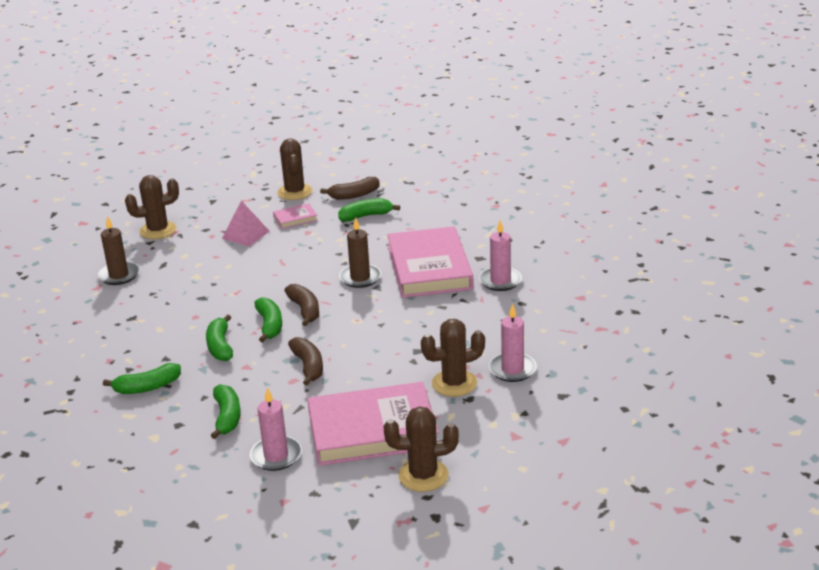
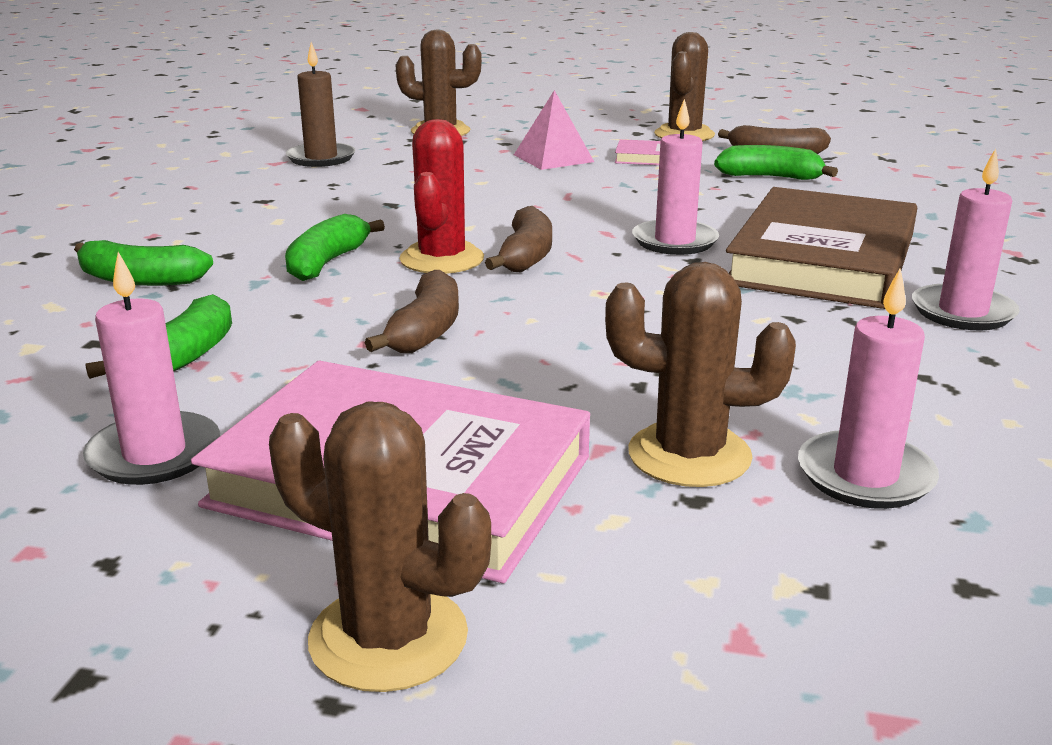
camera: 30 degrees right, 5 degrees down
(270, 325) = (442, 259): green banana -> red cactus
(360, 278) = (674, 241): brown candle -> pink candle
(429, 268) = (823, 259): pink book -> brown book

